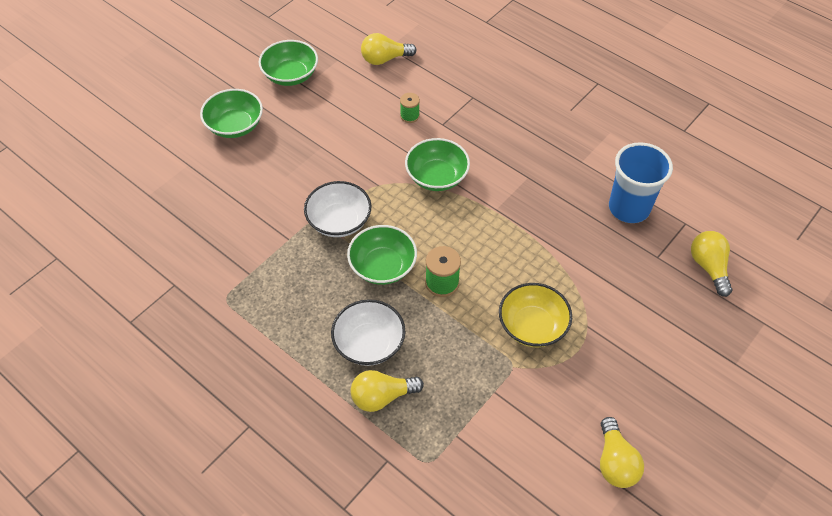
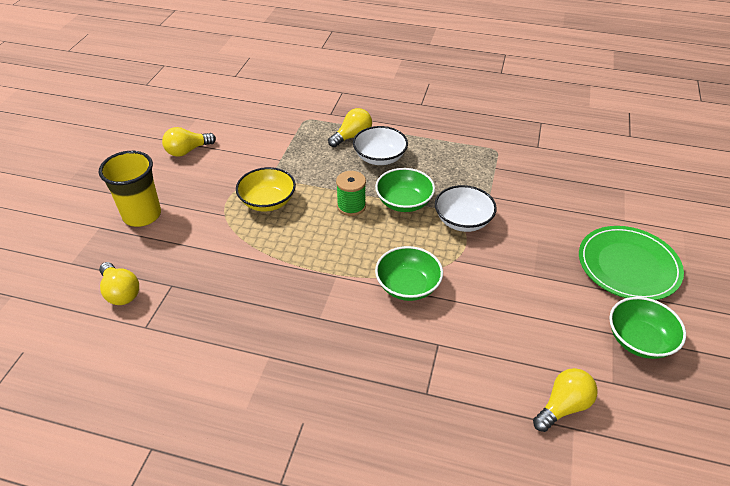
camera: 155 degrees right, 10 degrees down
(235, 125) = (628, 265): green bowl -> green plate
(409, 116) = (478, 340): green spool -> none
(615, 462) = (187, 151): yellow light bulb -> yellow light bulb turned 90 degrees counterclockwise
(629, 208) = (206, 322): blue cup -> none
(684, 362) = (142, 215): none -> yellow cup

